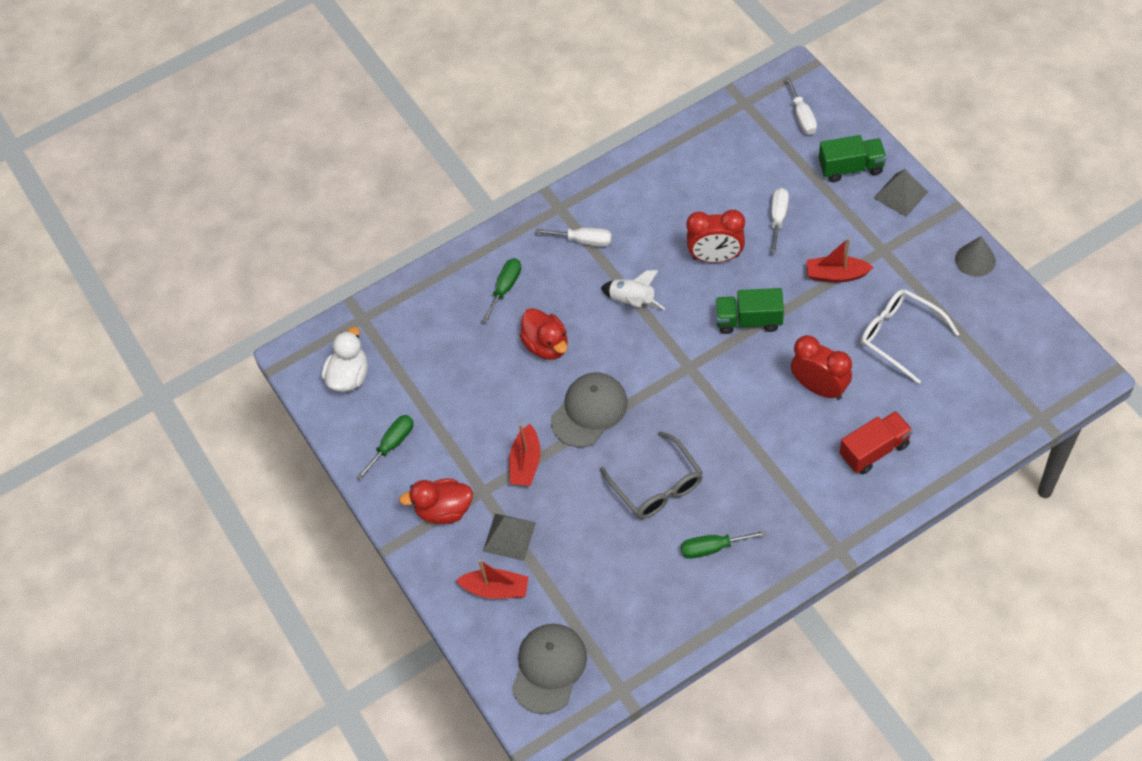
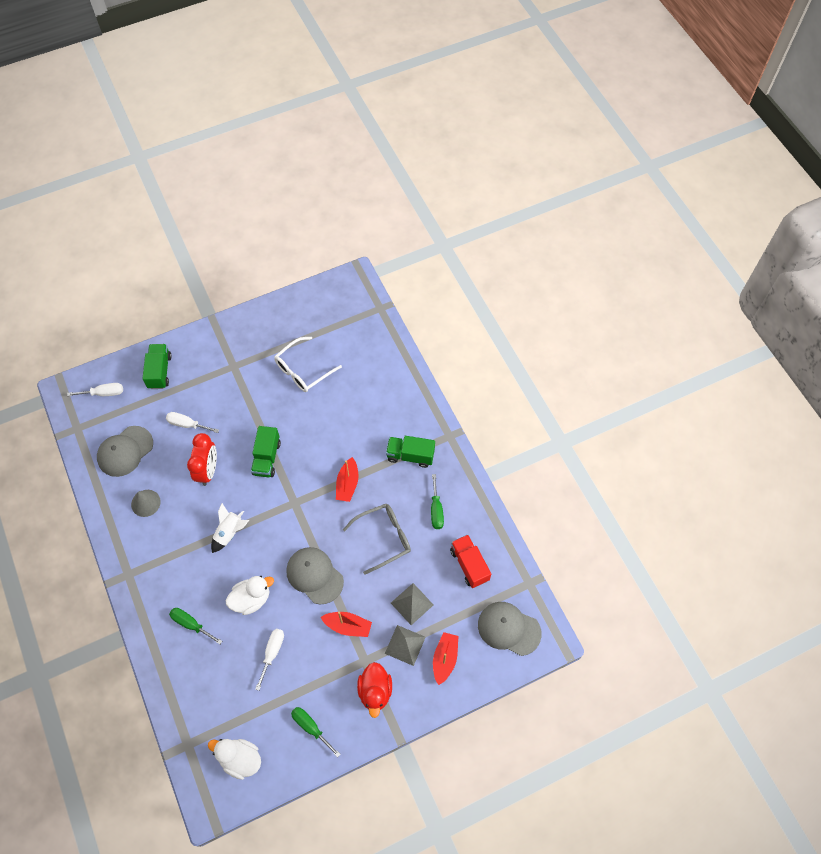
camera: 90 degrees left, 5 degrees up
(546, 345) = (251, 599): red duck -> white duck
(584, 240) = (165, 560): white screwdriver -> white screwdriver (272, 653)
(723, 161) = (125, 451): none -> grey cap
(793, 500) = (410, 455): none -> green truck
(819, 388) = (330, 424): red clock -> none
(836, 275) = (245, 397): red boat -> red boat (347, 484)
(874, 450) = (383, 402): red truck -> red truck (469, 565)
(900, 195) = (192, 347): grey pyramid -> grey pyramid (412, 604)
(975, 260) = (257, 316): grey cone -> grey cone (145, 503)

